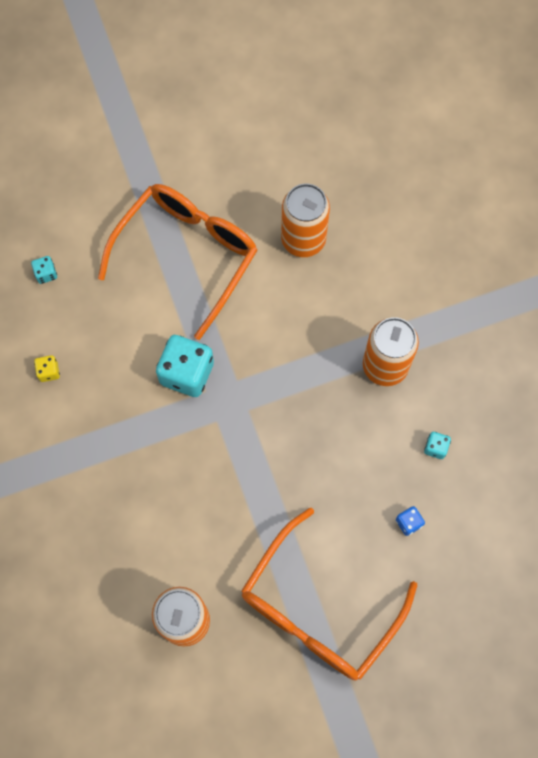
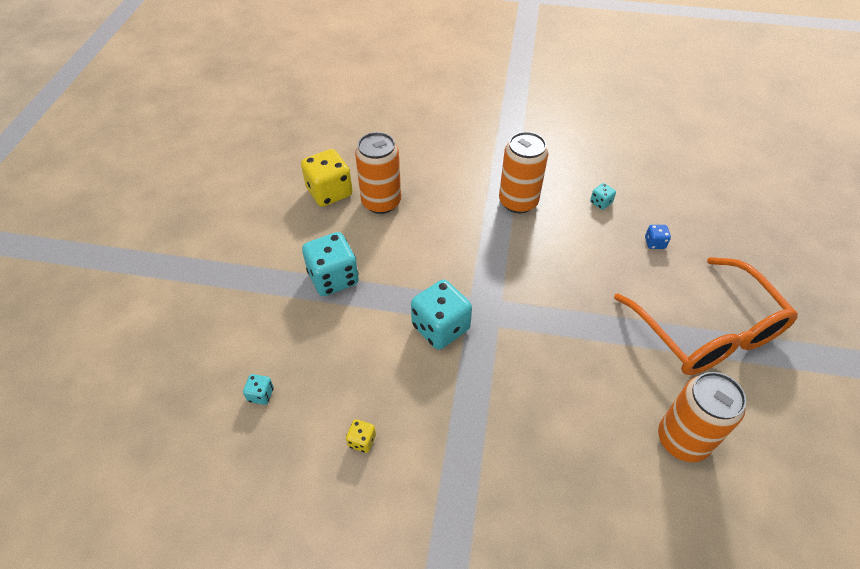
camera: 60 degrees left, 20 degrees down
(187, 255) = (333, 278): orange glasses -> turquoise dice
(287, 186) = (329, 192): none -> yellow dice

